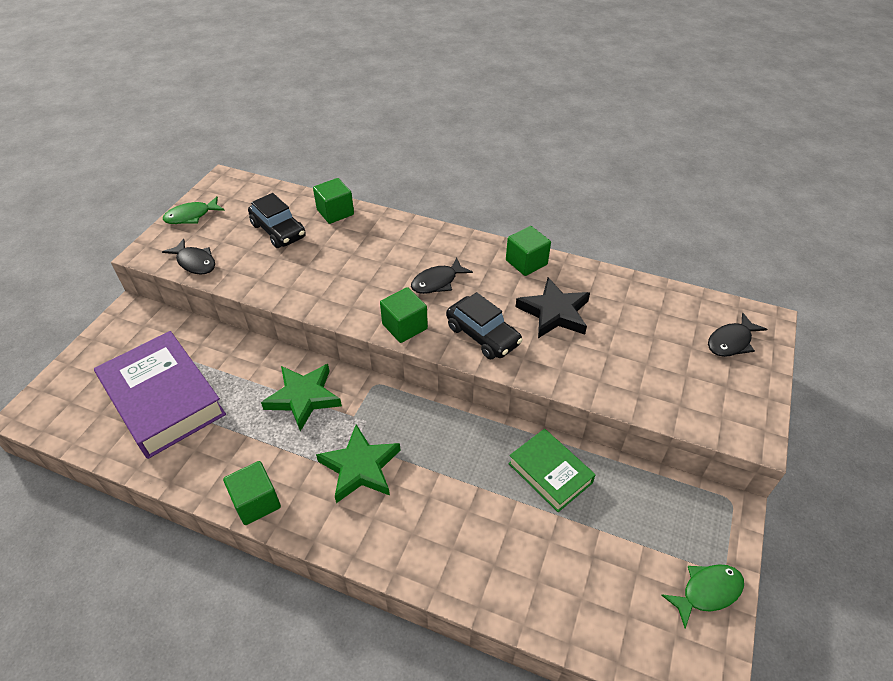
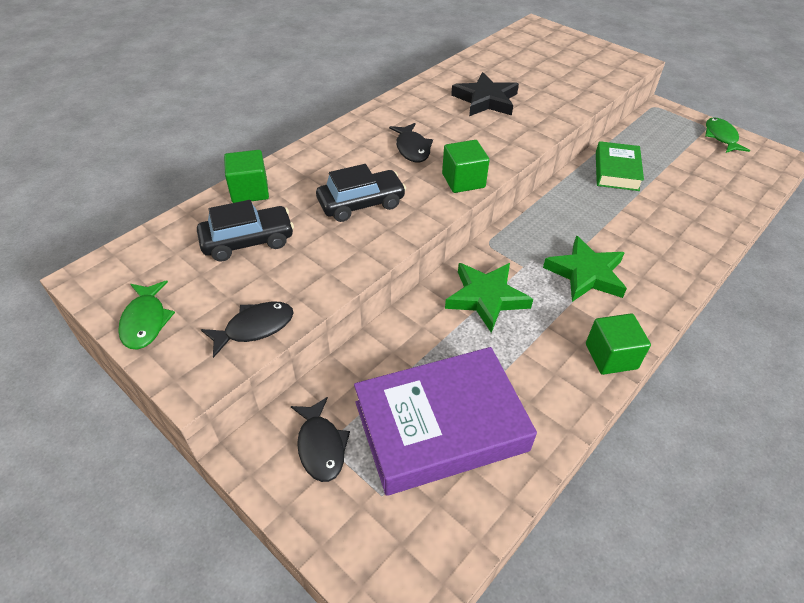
camera: 70 degrees left, 0 degrees up
(483, 335) = (495, 140): black car -> black car (361, 204)
(526, 262) = (416, 97): green cube -> none
(550, 473) = (616, 171): green book -> green book turned 60 degrees counterclockwise
(731, 342) = (550, 42): black fish -> black fish (321, 446)

